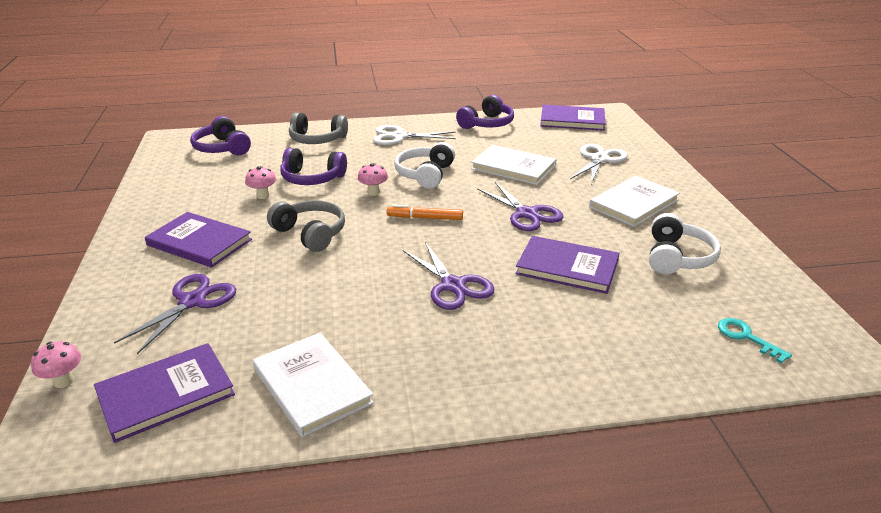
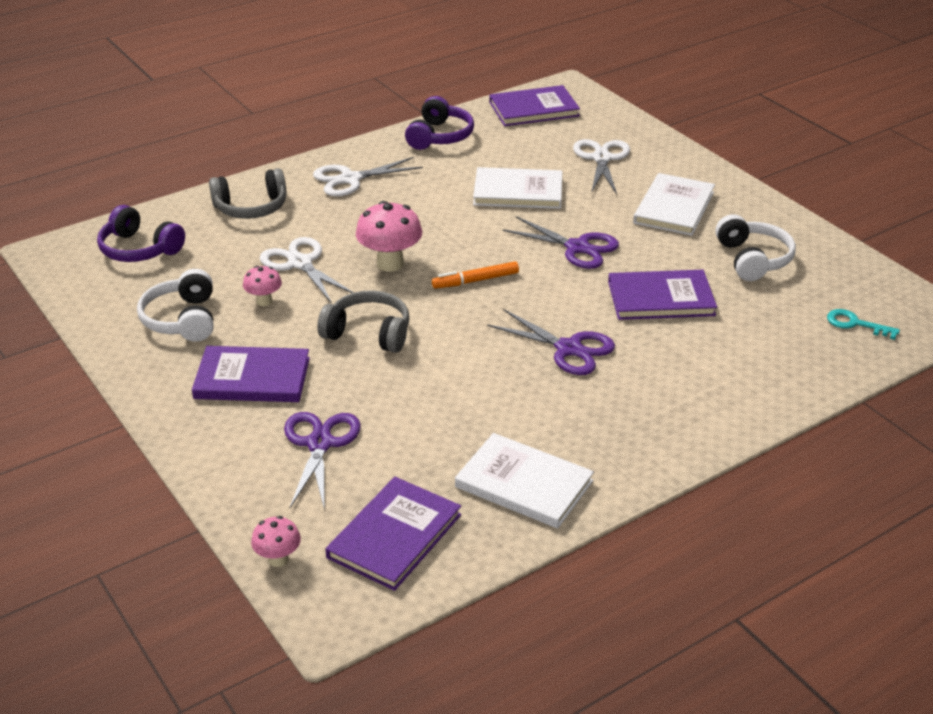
camera: 25 degrees left, 5 degrees up
(312, 178) = (300, 263): purple headphones -> white scissors
(373, 192) = (390, 264): pink mushroom -> pink mushroom, size x1.77
(425, 174) = (428, 225): white headphones -> white headphones (182, 319)

